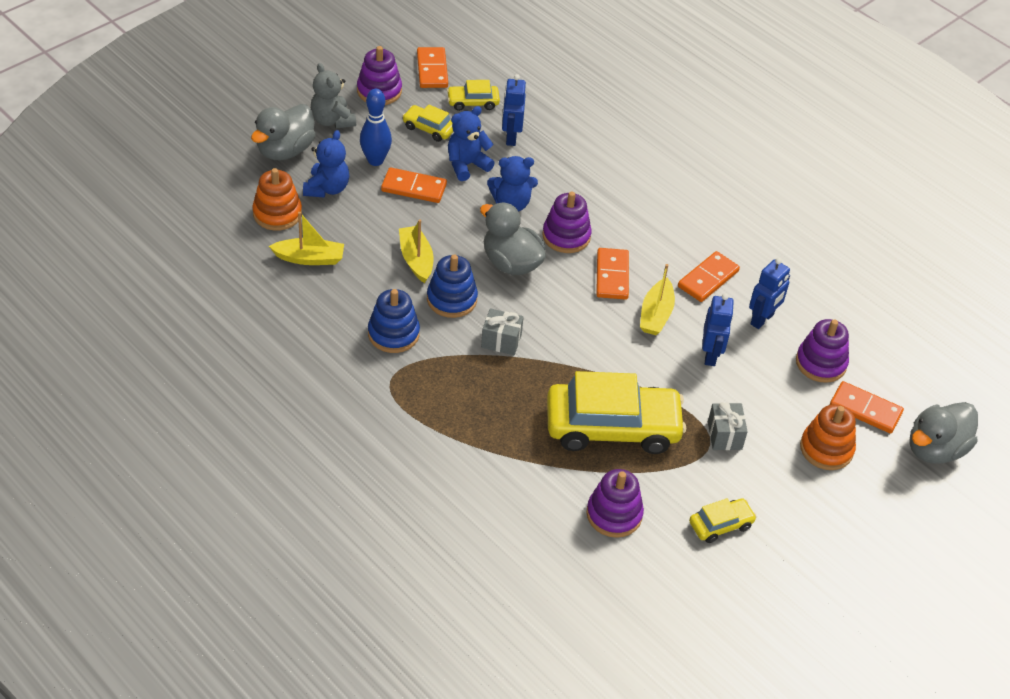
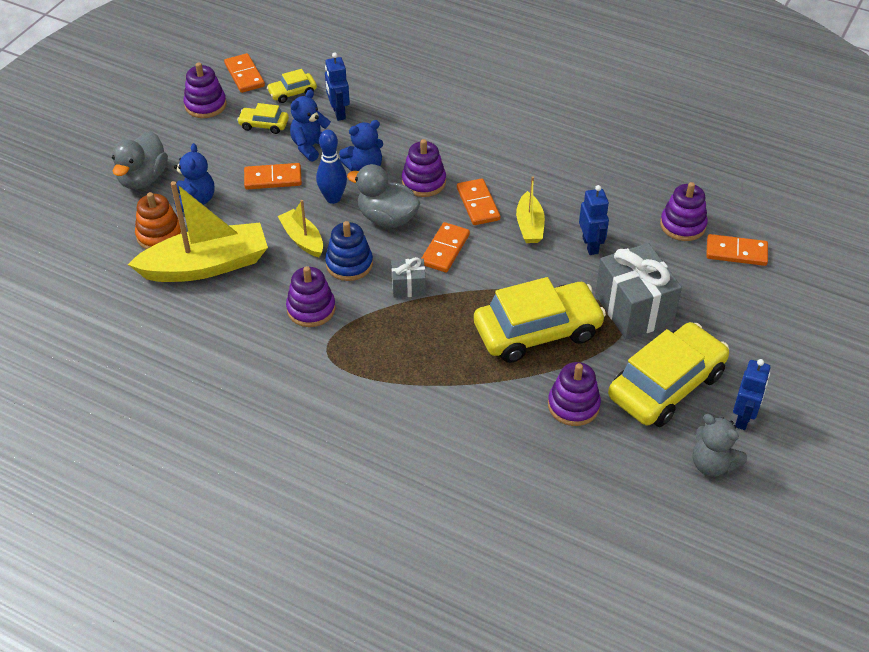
camera: 15 degrees left, 0 degrees up
(309, 258) = (206, 266): yellow boat -> yellow boat, size x1.93
(332, 120) = (174, 141): grey teddy bear -> grey teddy bear (712, 464)
(375, 160) = (228, 165): blue bowling pin -> blue bowling pin (333, 198)
(393, 334) = (311, 309): blue stacking toy -> purple stacking toy
(708, 279) = (559, 183): orange domino -> orange domino (445, 249)
(720, 525) = (666, 385): yellow car -> yellow car, size x2.19
(724, 435) = (633, 309): grey gift -> grey gift, size x2.00
(762, 319) = (618, 203): blue robot -> blue robot (743, 418)
(826, 449) = (721, 294): orange stacking toy -> none
(935, 449) = (806, 267): grey duck -> none

